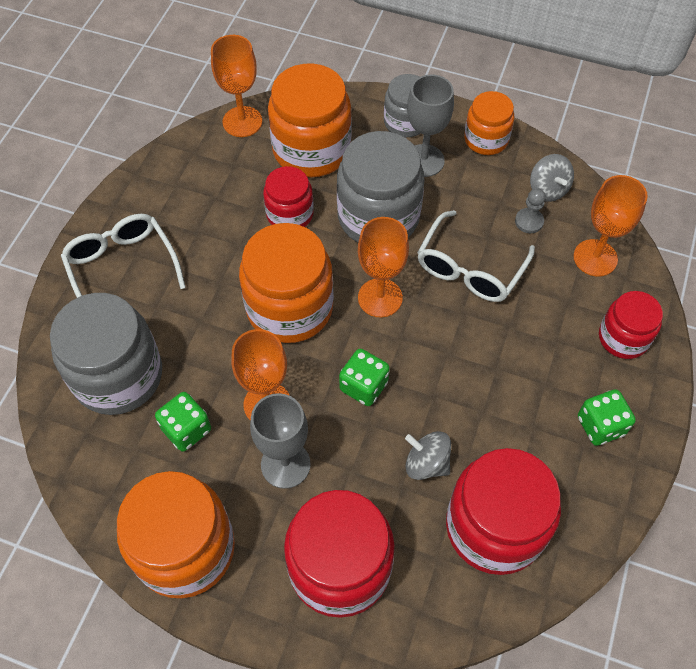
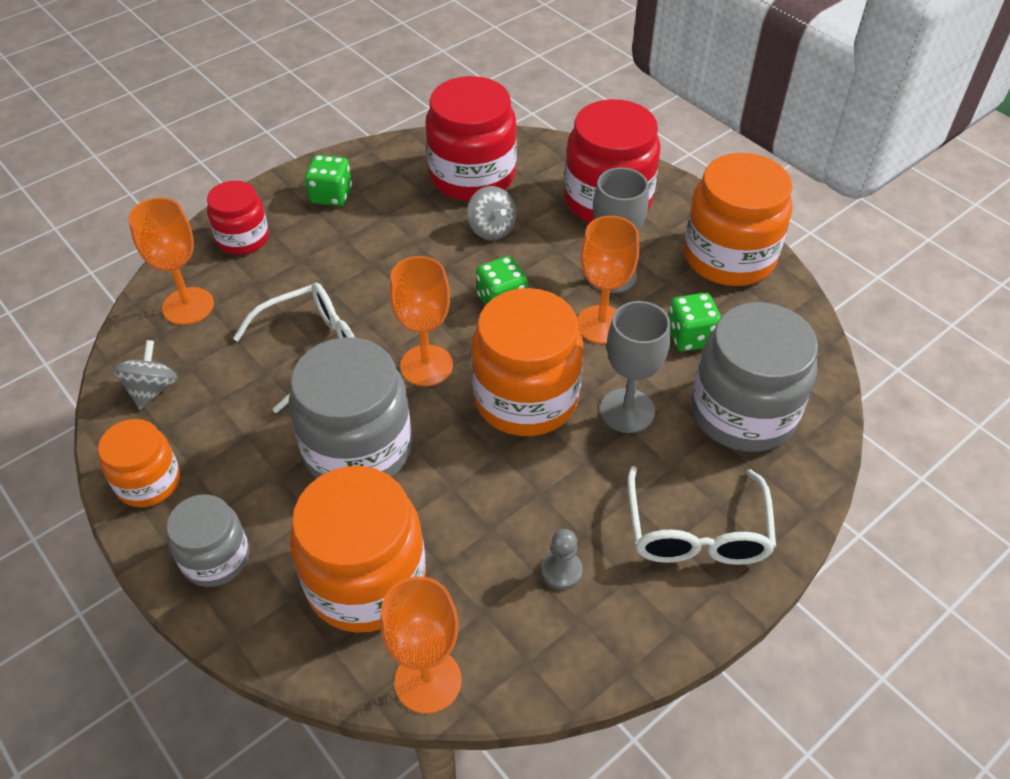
camera: 150 degrees left, 10 degrees down
(290, 214) = (456, 502): red jar -> none
(424, 160) = (245, 492): grey goblet -> grey goblet (627, 410)
(529, 221) = (208, 367): grey pawn -> grey pawn (561, 570)

